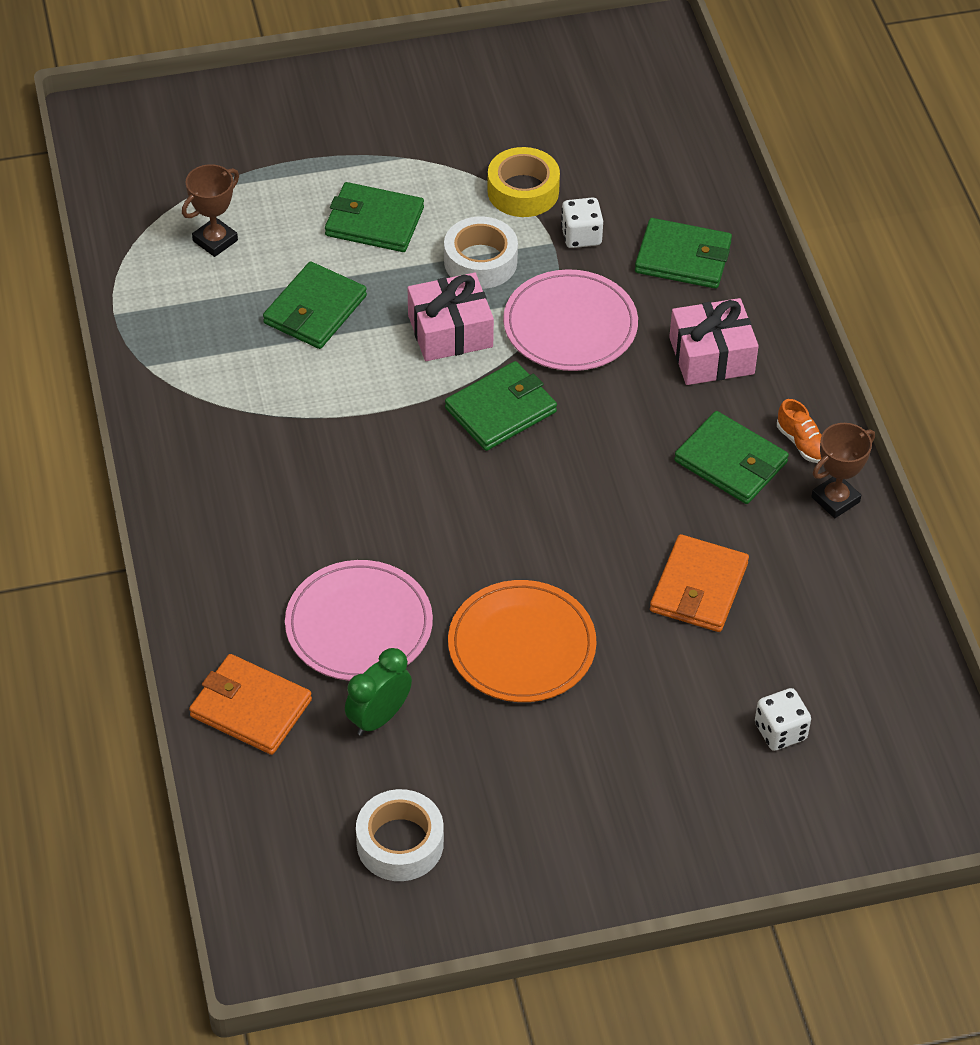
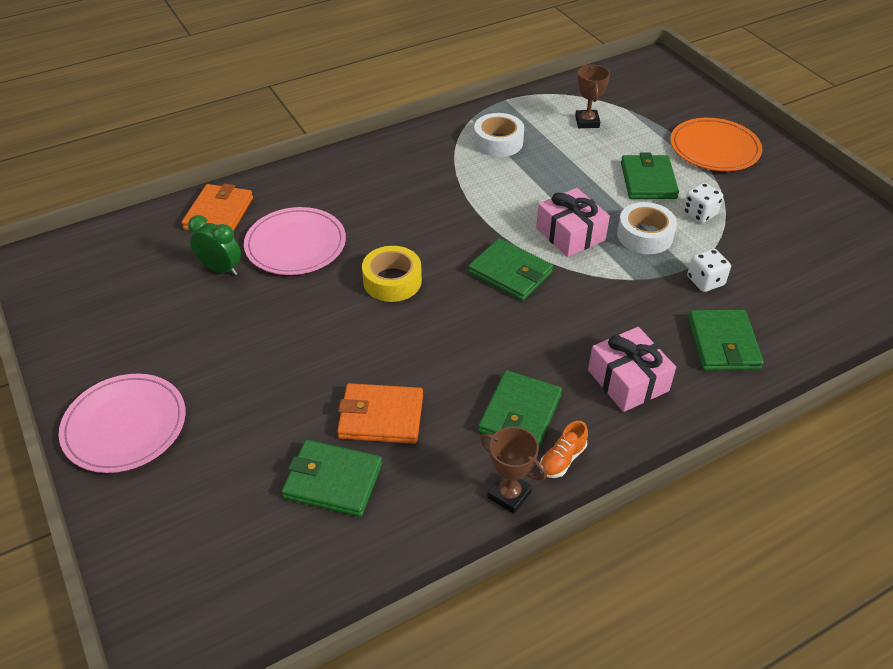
camera: 75 degrees right, 5 degrees down
(215, 240) = (587, 122): brown trophy -> brown trophy turned 60 degrees clockwise
(315, 310) = (554, 172): green wallet -> green wallet (333, 481)
(400, 843) = (119, 299): white tape -> white tape (498, 142)
(521, 645) = (297, 325): orange plate -> orange plate (714, 148)
(523, 191) = (728, 243): yellow tape -> yellow tape (392, 281)
(570, 325) = (612, 292): pink plate -> pink plate (125, 425)
(780, 731) = (245, 498): white dice -> white dice (699, 214)

